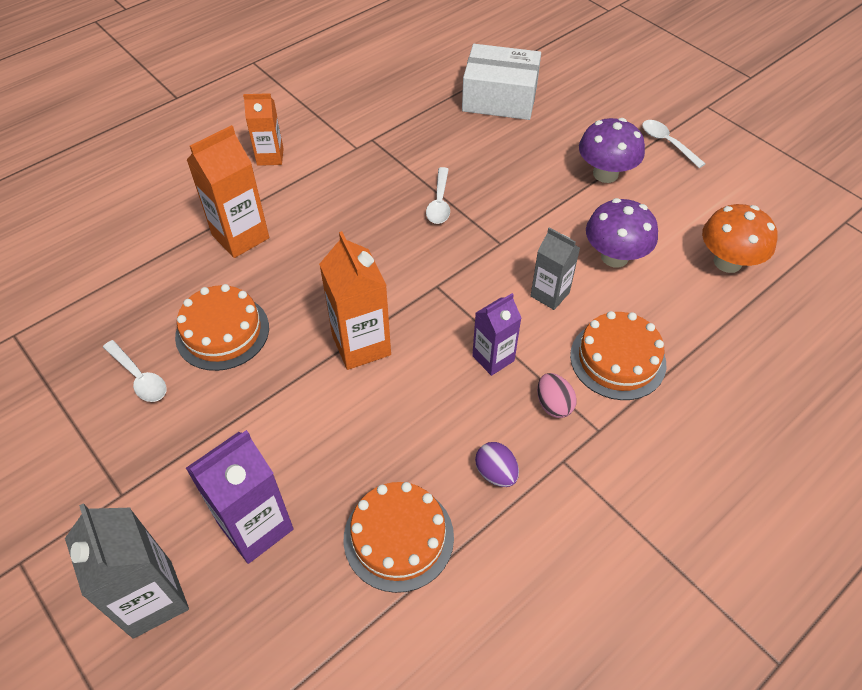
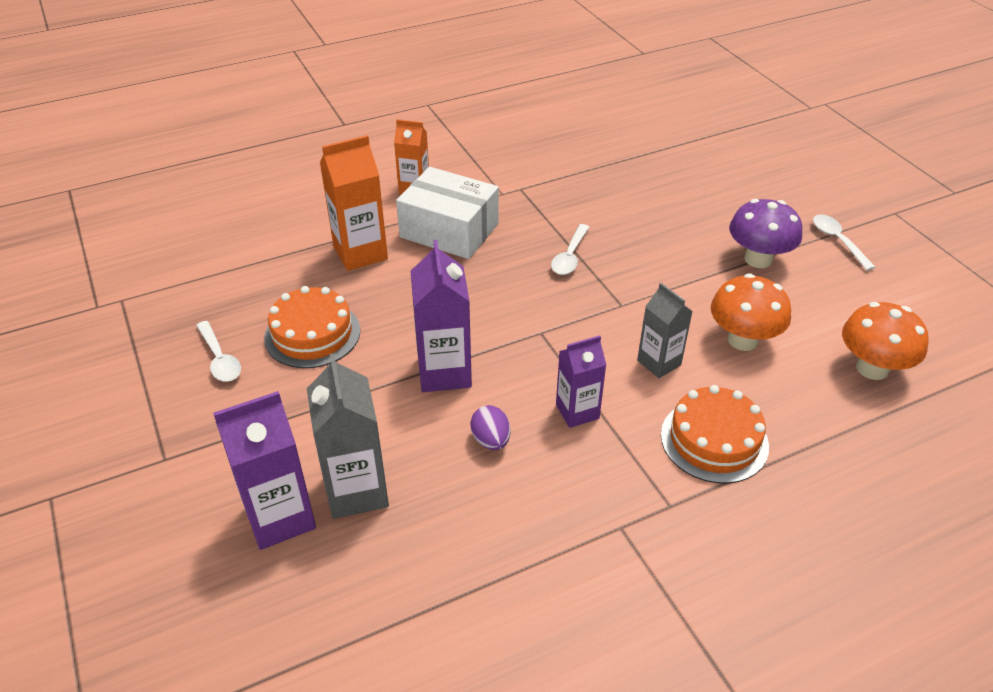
camera: 15 degrees right, 10 degrees down
(152, 598) = (157, 560): grey carton -> grey carton (356, 491)
(361, 345) = (444, 372): orange carton -> purple carton
(398, 537) = (419, 561): orange cake -> none
(496, 473) = (543, 523): purple egg -> purple egg (491, 440)
(499, 98) = (665, 171): white box -> white box (449, 230)
(553, 405) = (628, 470): pink egg -> none
(614, 257) = (743, 340): purple mushroom -> orange mushroom

